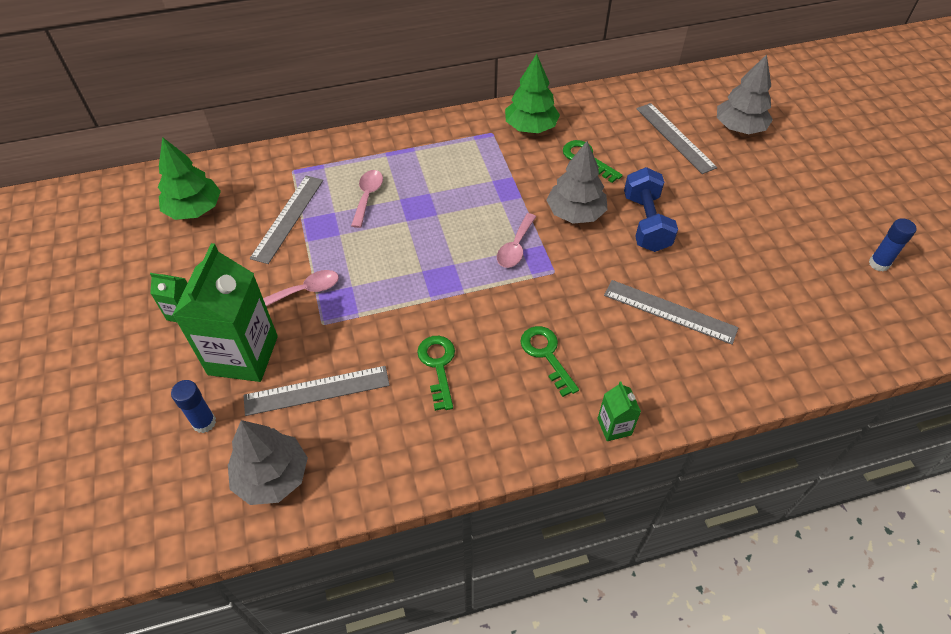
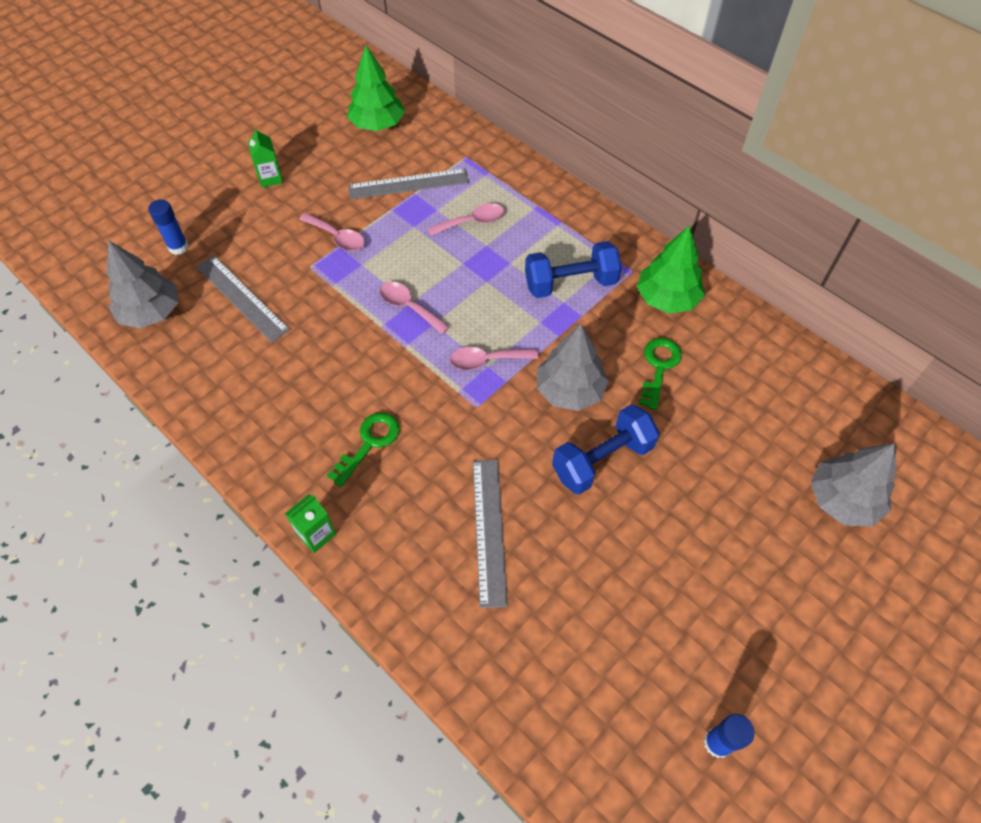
camera: 60 degrees right, 5 degrees up
(243, 355) = (250, 235): green carton -> none
(424, 273) = (408, 307): none -> pink spoon
(438, 366) = (311, 366): green key -> none
(478, 169) = (570, 283): none -> blue dumbbell
(675, 137) = (765, 437): grey ruler -> none

